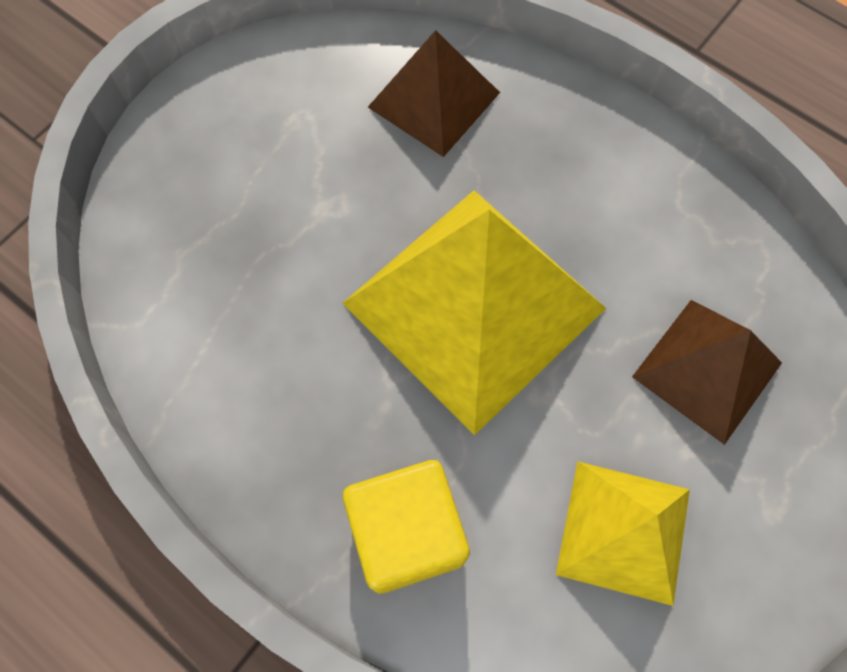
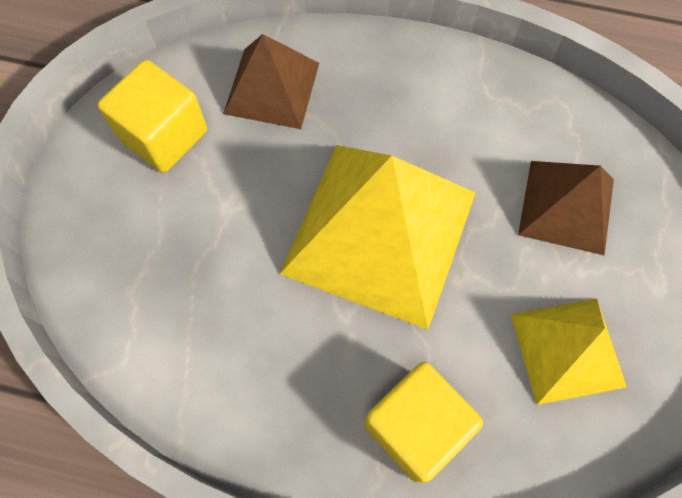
camera: 25 degrees left, 0 degrees up
(294, 105) = (164, 135): none -> yellow cube

